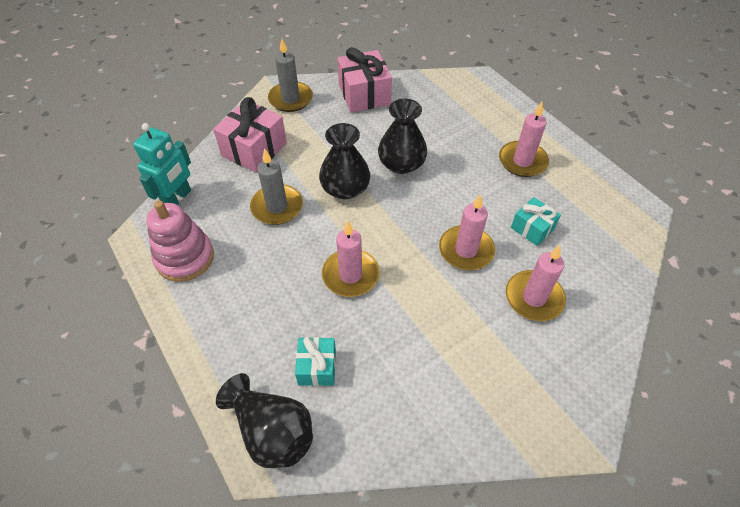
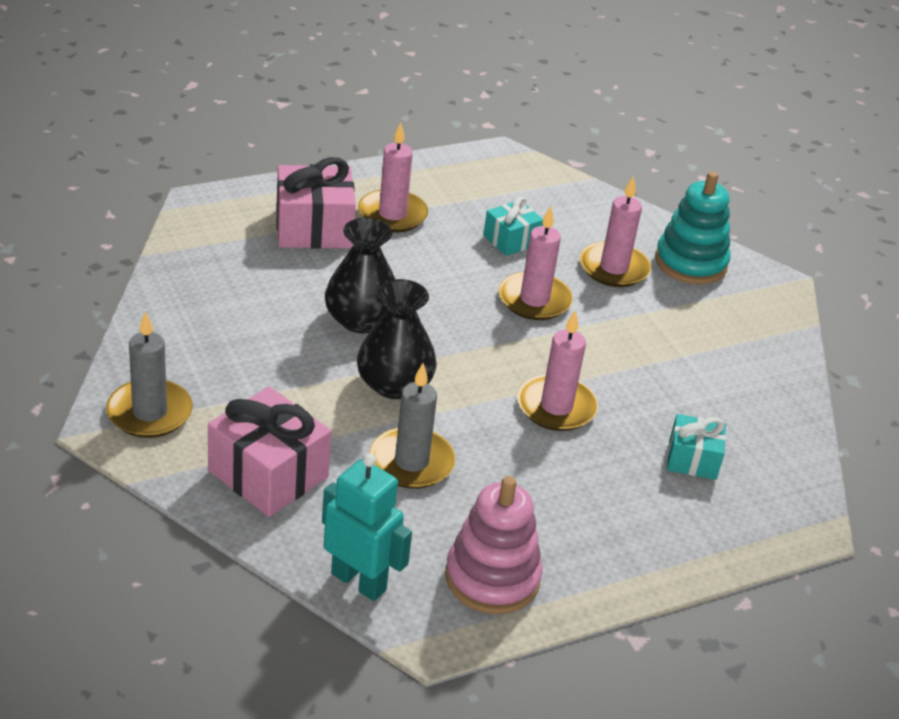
camera: 85 degrees left, 15 degrees down
(272, 431) = (775, 510): black vase -> none
(364, 94) = (180, 325): pink gift -> pink gift (314, 228)
(574, 355) = (690, 263): none -> turquoise stacking toy

